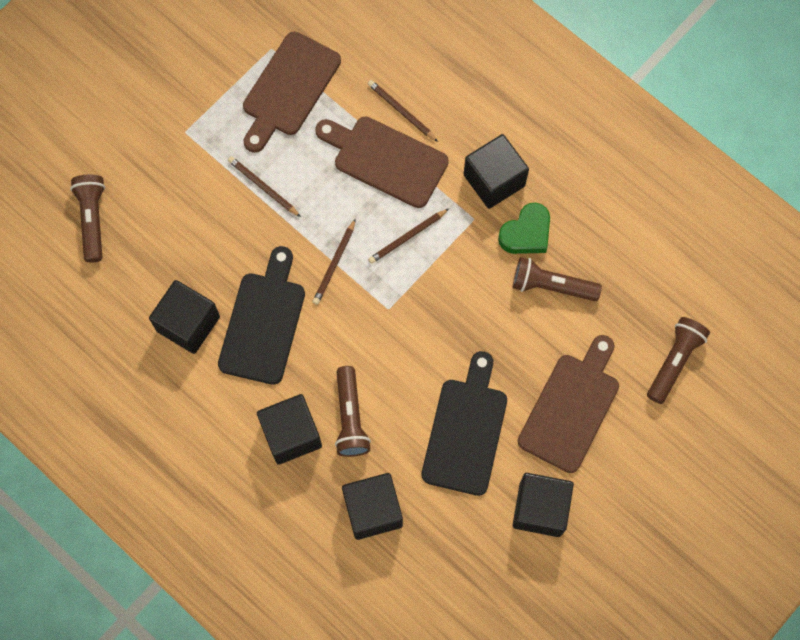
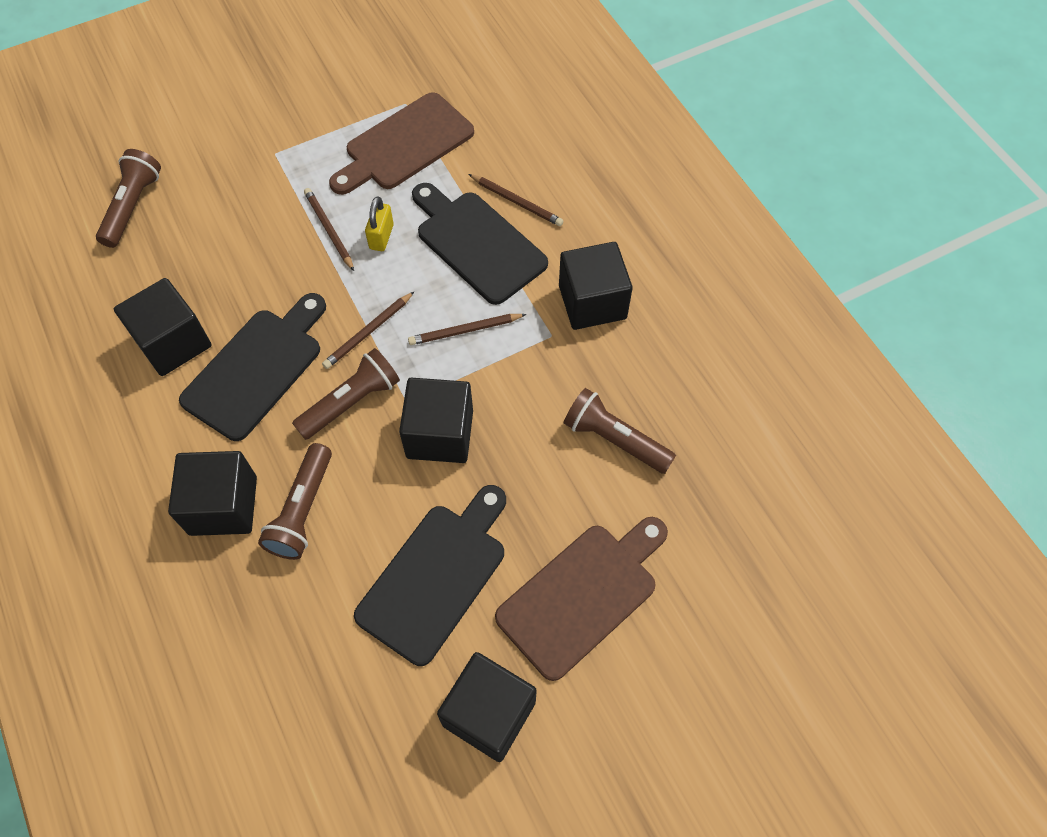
camera: 20 degrees right, 10 degrees down
(307, 179) = (381, 237): none -> yellow padlock
(373, 510) = (275, 634): black cube -> black cube (440, 434)
(385, 160) = (477, 243): brown cutting board -> black cutting board
(401, 111) = (516, 201): brown pencil -> brown pencil turned 150 degrees clockwise
(526, 233) = (607, 370): green heart -> none
(674, 361) = (739, 584): brown flashlight -> brown flashlight (351, 402)

